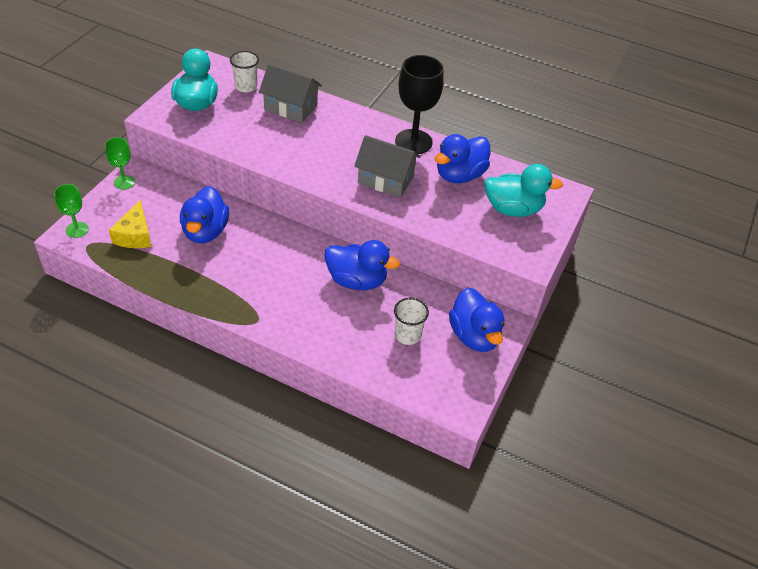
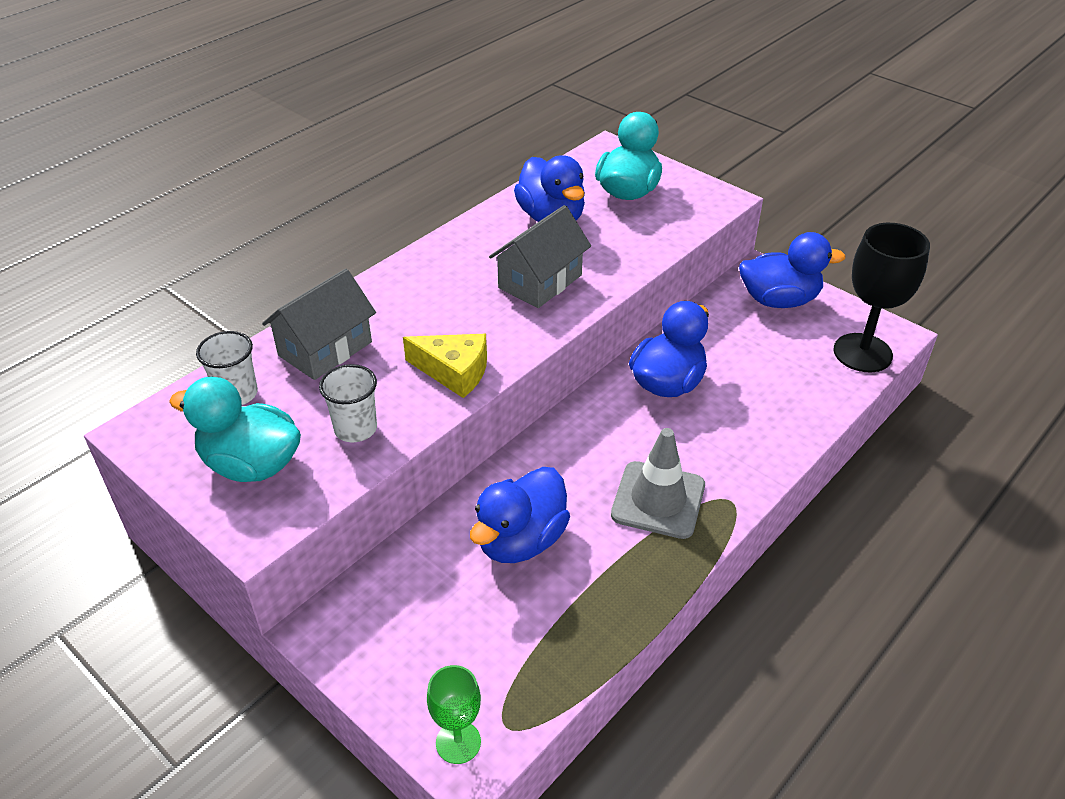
camera: 70 degrees left, 5 degrees down
(124, 182) = (346, 651): green goblet -> none
(135, 235) = (501, 644): yellow cheese -> yellow cheese (454, 372)
(205, 231) = (521, 540): blue duck -> blue duck turned 105 degrees clockwise
(249, 286) = (658, 500): none -> grey traffic cone
(407, 335) = (772, 355): white cup -> white cup (355, 429)
(413, 142) = (466, 242): black goblet -> black goblet (862, 353)

